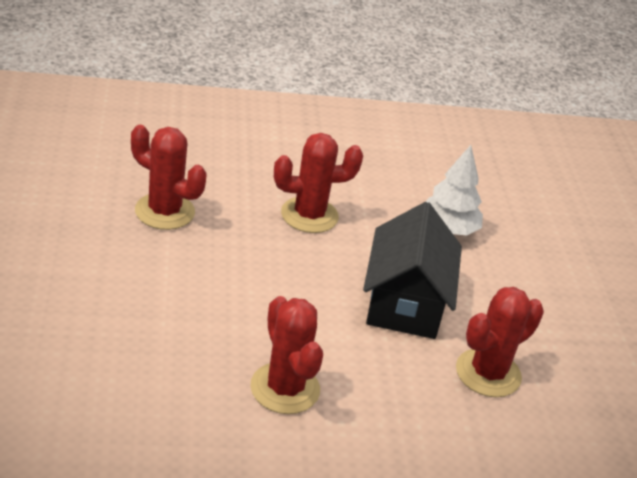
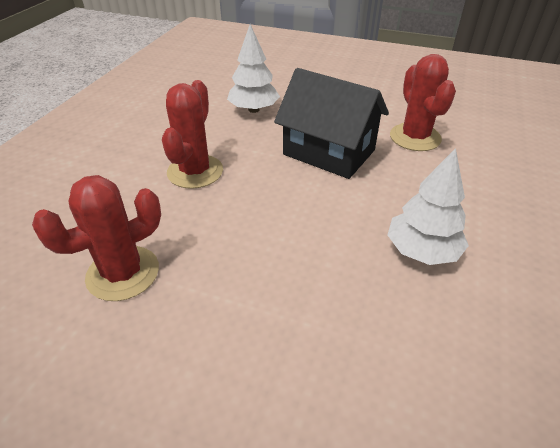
camera: 60 degrees left, 5 degrees up
(285, 388) = (422, 251): red cactus -> white tree

